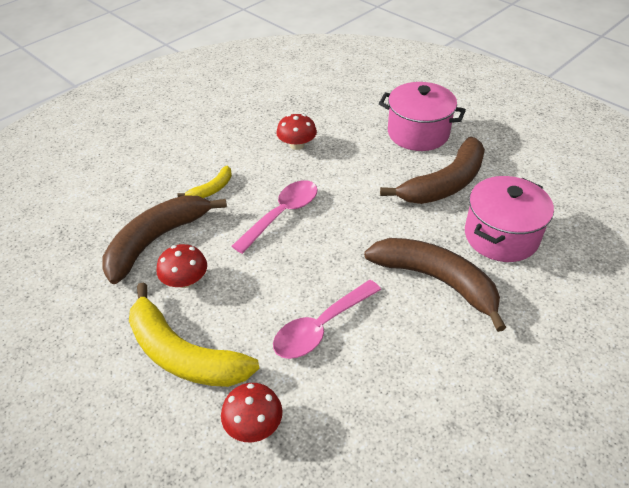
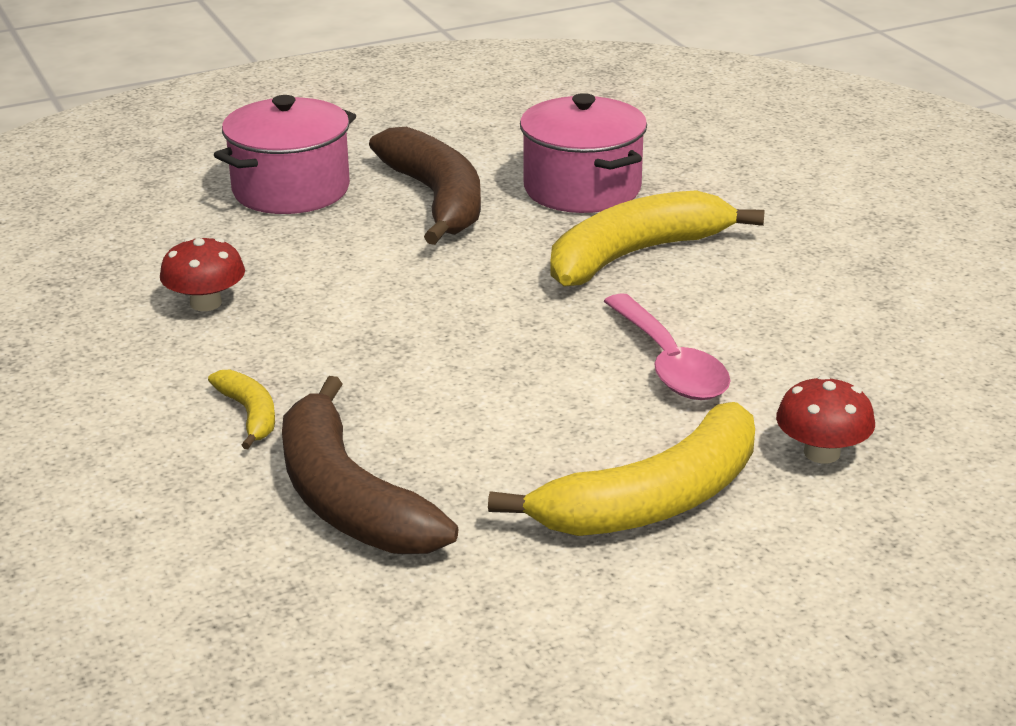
camera: 70 degrees left, 15 degrees down
(185, 280) = (482, 477): red mushroom -> none
(282, 214) = (387, 352): pink spoon -> none
(436, 280) = (634, 255): brown banana -> yellow banana

